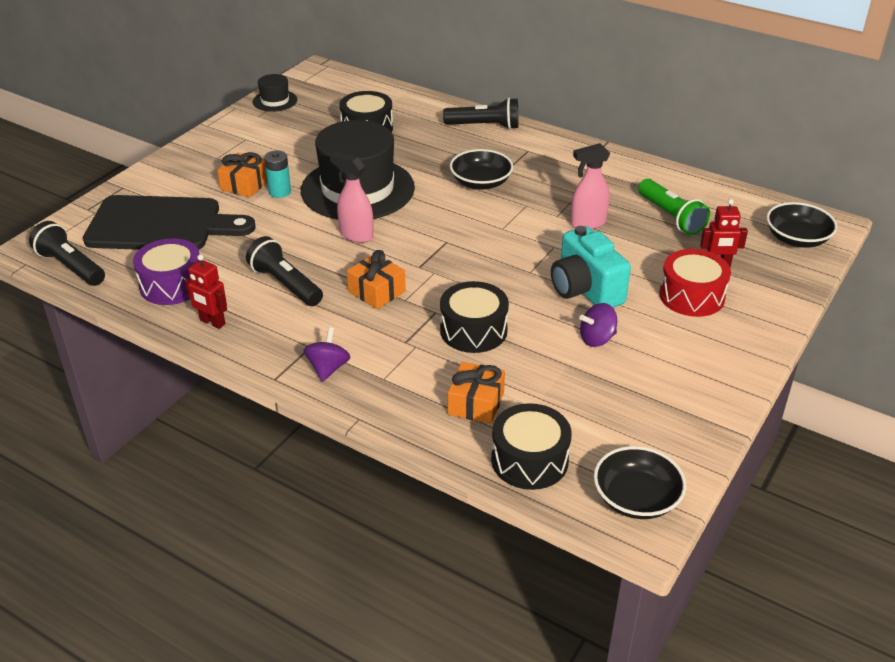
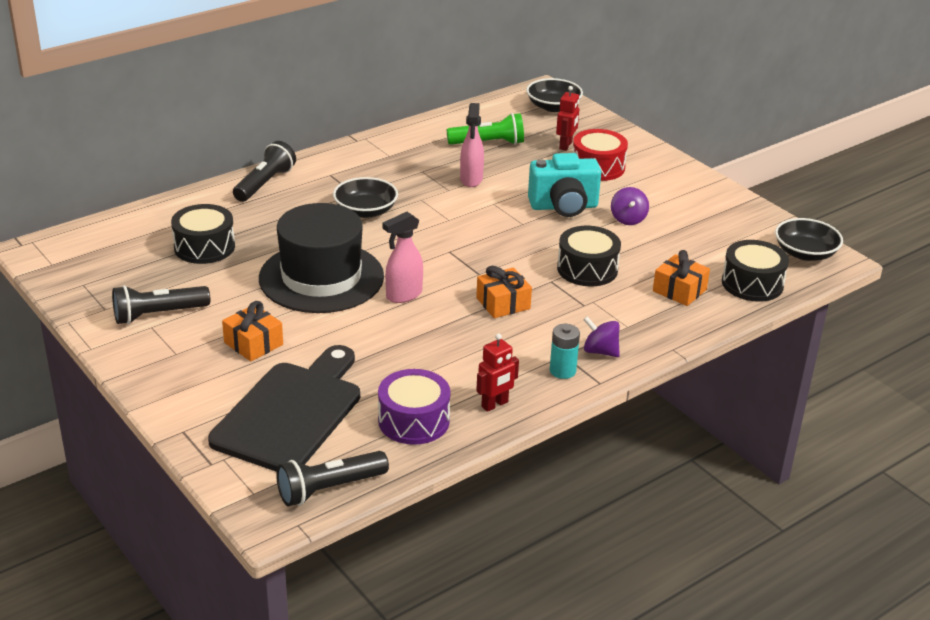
camera: 70 degrees left, 5 degrees down
(275, 101) = (80, 291): black hat -> none
(280, 192) = (287, 324): turquoise battery -> turquoise battery (562, 371)
(285, 284) = (459, 351): black flashlight -> black flashlight (158, 314)

